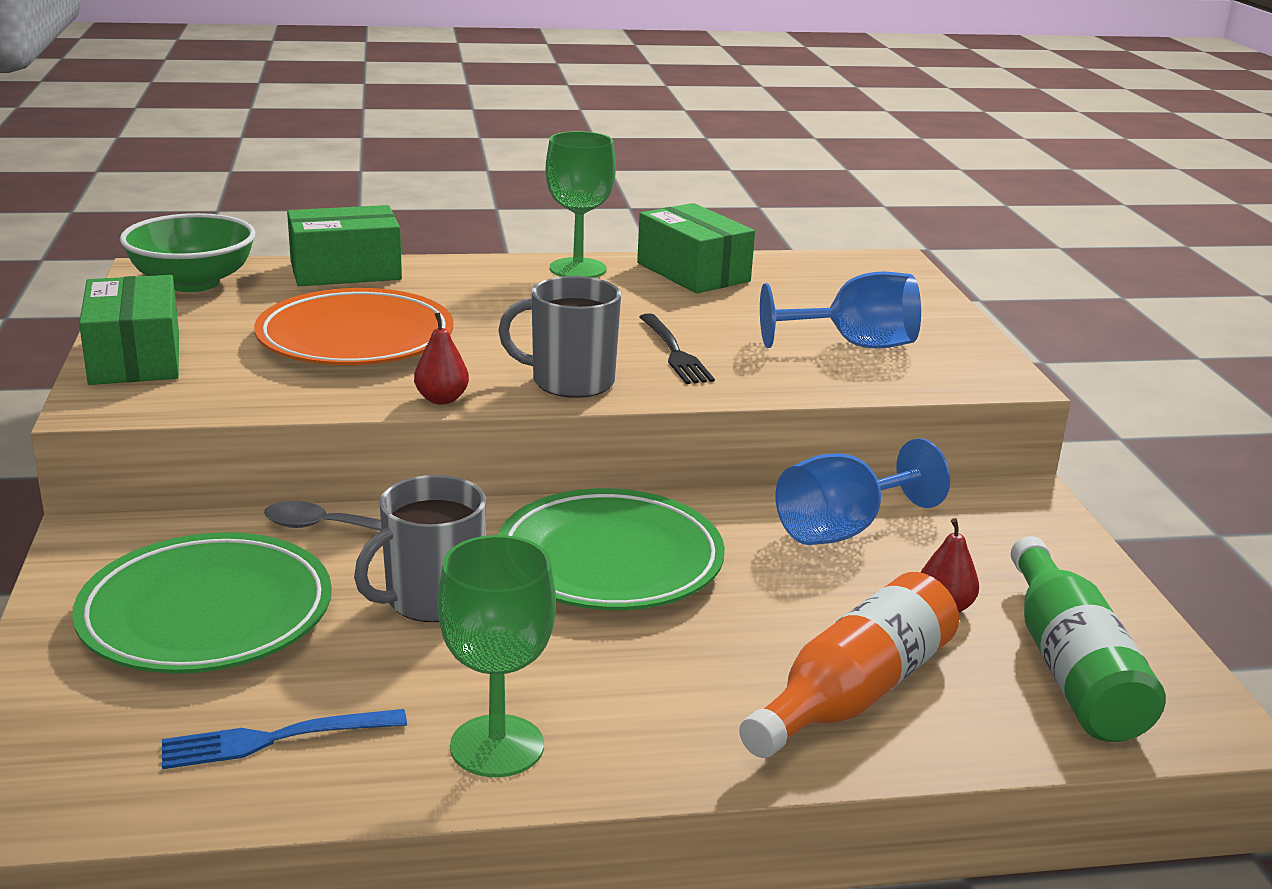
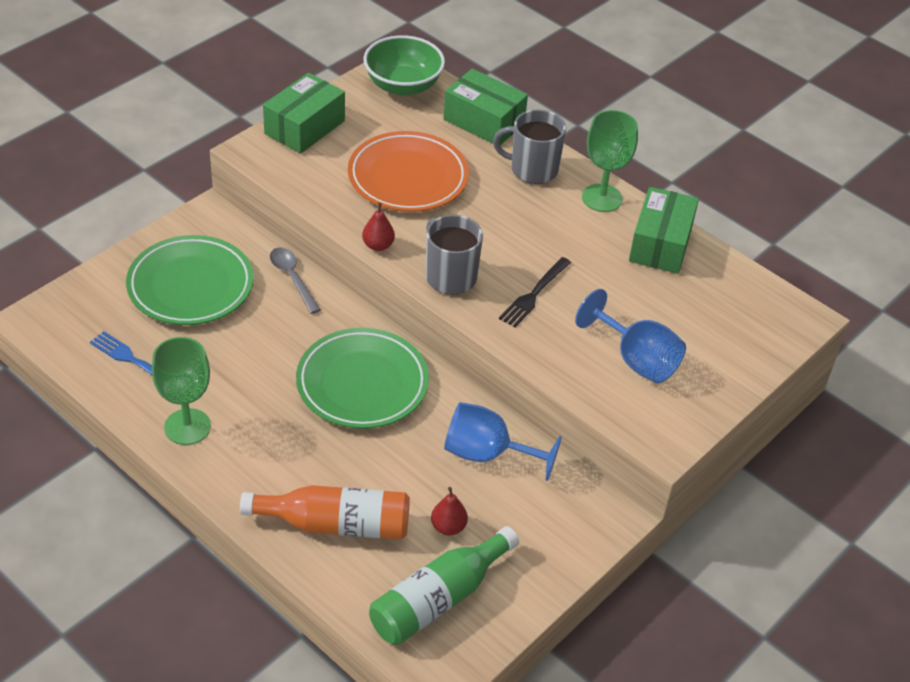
camera: 50 degrees right, 20 degrees up
(431, 599) = (269, 344): grey mug -> grey mug (532, 169)

